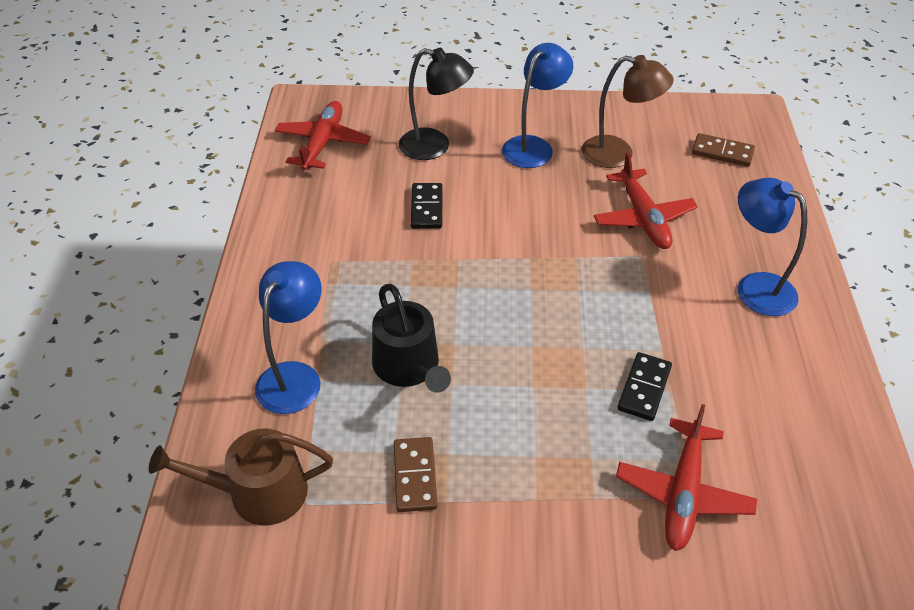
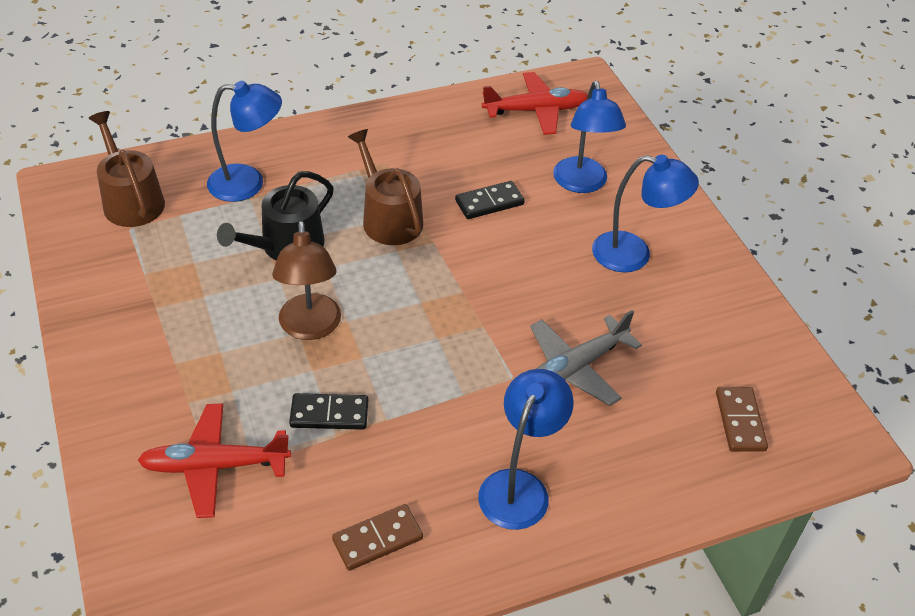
camera: 65 degrees right, 0 degrees up
(410, 280) = (388, 218): none -> brown watering can
(415, 476) = (174, 281): brown domino -> brown domino (377, 539)
(435, 146) = (582, 184): black lamp -> blue lamp
(618, 154) = (669, 326): brown lamp -> brown lamp (310, 328)
(643, 217) = (575, 368): red plane -> grey plane

